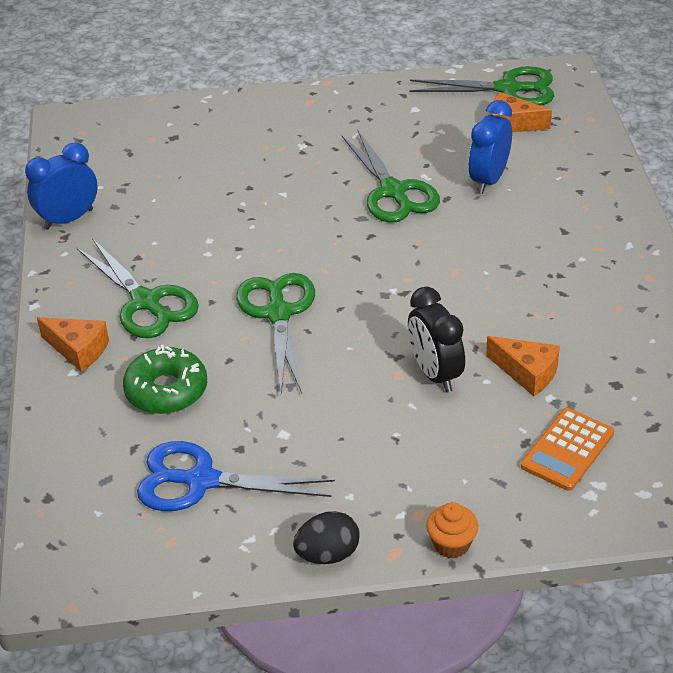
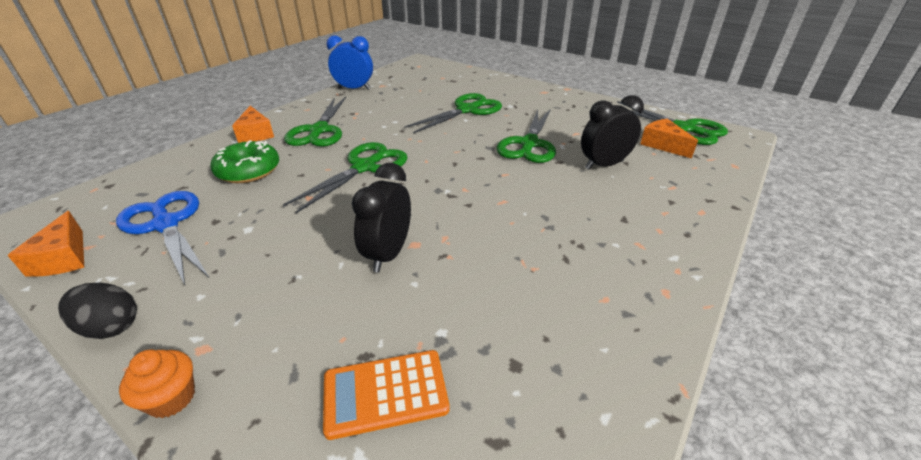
camera: 40 degrees right, 5 degrees down
(265, 178) = (467, 110): none -> green scissors
(488, 180) = (604, 165): blue clock -> black clock
(527, 373) = (452, 299): orange cheese -> orange cheese (64, 258)

